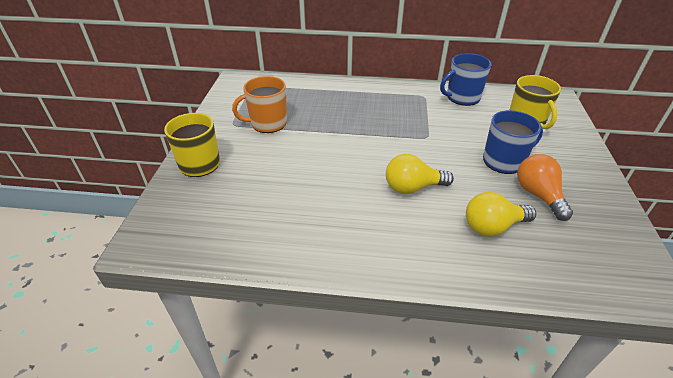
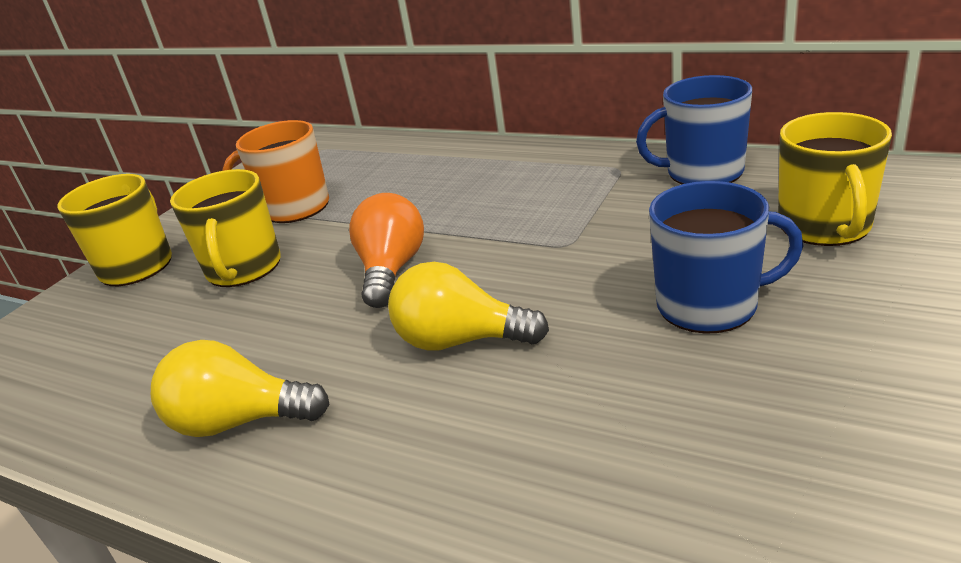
camera: 25 degrees right, 10 degrees down
(269, 160) = (243, 268): none -> yellow mug
(492, 226) = (576, 446): yellow light bulb -> yellow light bulb (240, 421)
(538, 195) = (746, 389): orange light bulb -> orange light bulb (391, 270)

